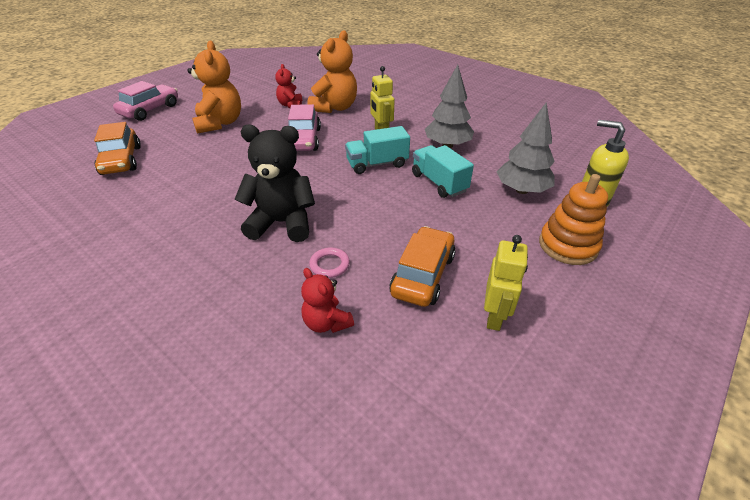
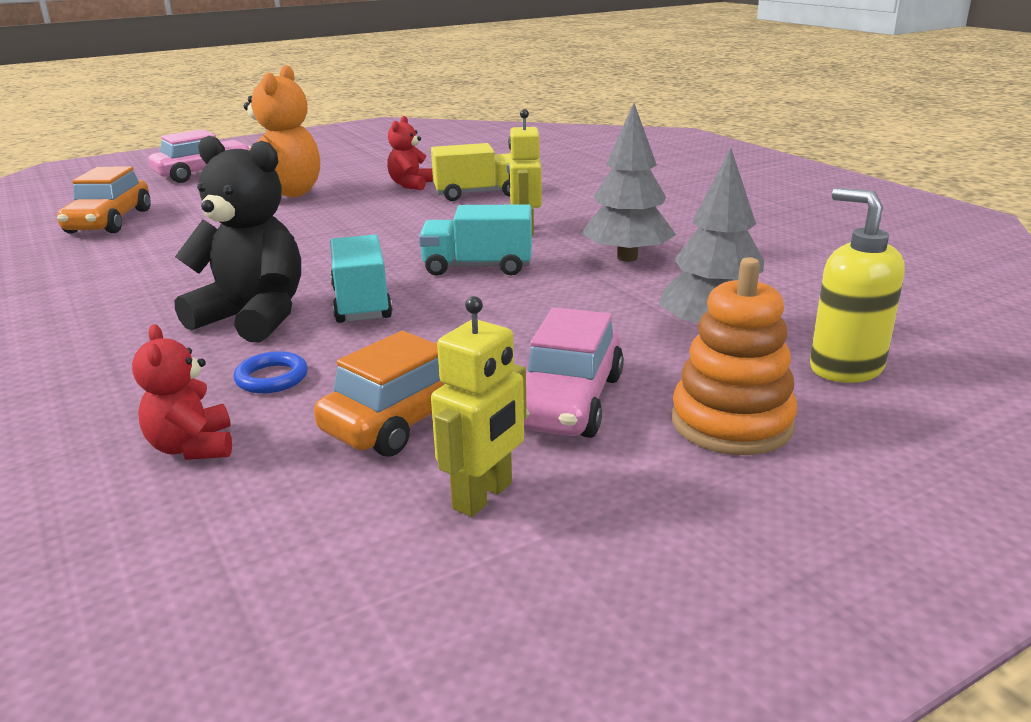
camera: 20 degrees right, 15 degrees down
(304, 140) = (388, 226): pink car -> pink car (567, 402)
(329, 265) = (272, 378): pink ring -> blue ring
(335, 108) = (477, 194): orange teddy bear -> yellow truck
(439, 183) = (562, 303): turquoise truck -> turquoise truck (361, 303)

